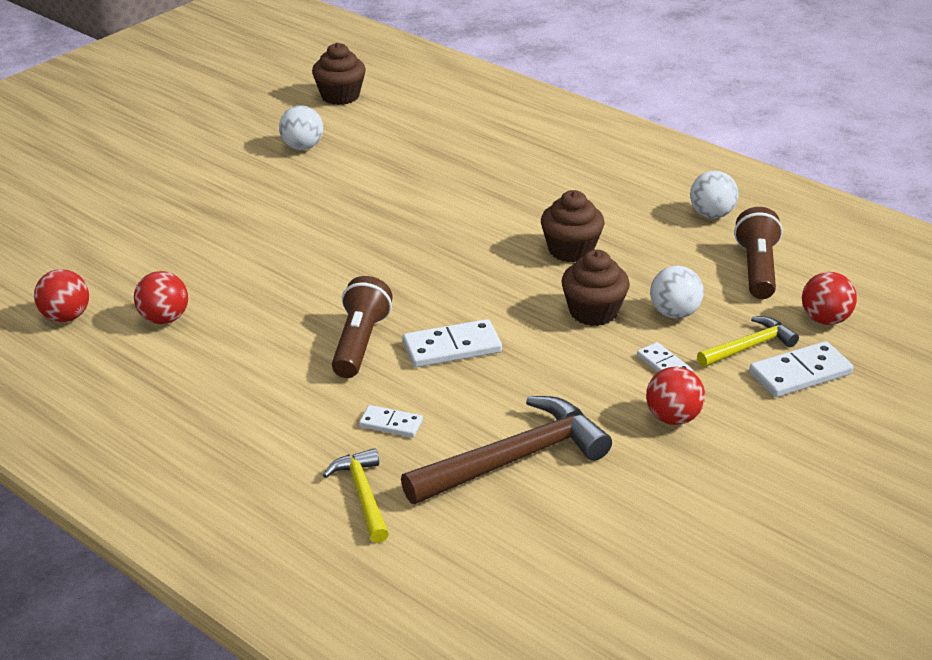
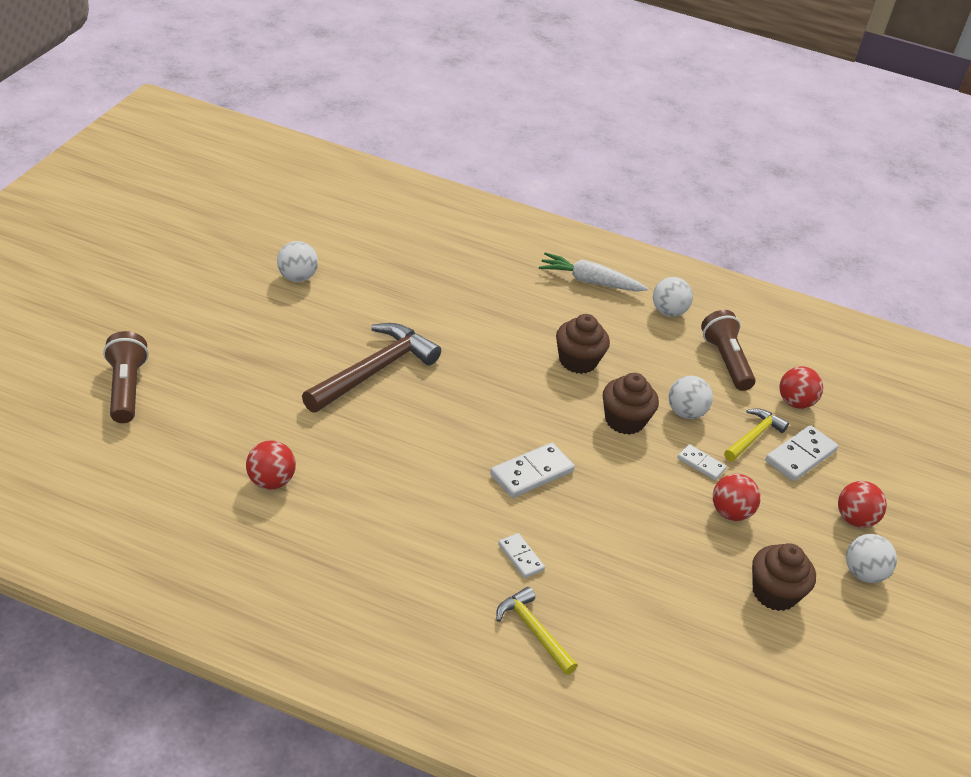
camera: 25 degrees left, 5 degrees up
(66, 317) = (177, 493): red ball -> red ball (854, 519)
(340, 96) = (302, 217): brown cupcake -> brown cupcake (774, 593)
(360, 343) = (454, 480): brown flashlight -> brown flashlight (126, 389)
(391, 424) = (521, 557): white domino -> white domino turned 60 degrees clockwise
(514, 459) = (633, 573): brown hammer -> brown hammer (374, 371)
(631, 178) = (589, 281): none -> white carrot
(815, 505) = (863, 573): none -> white ball

